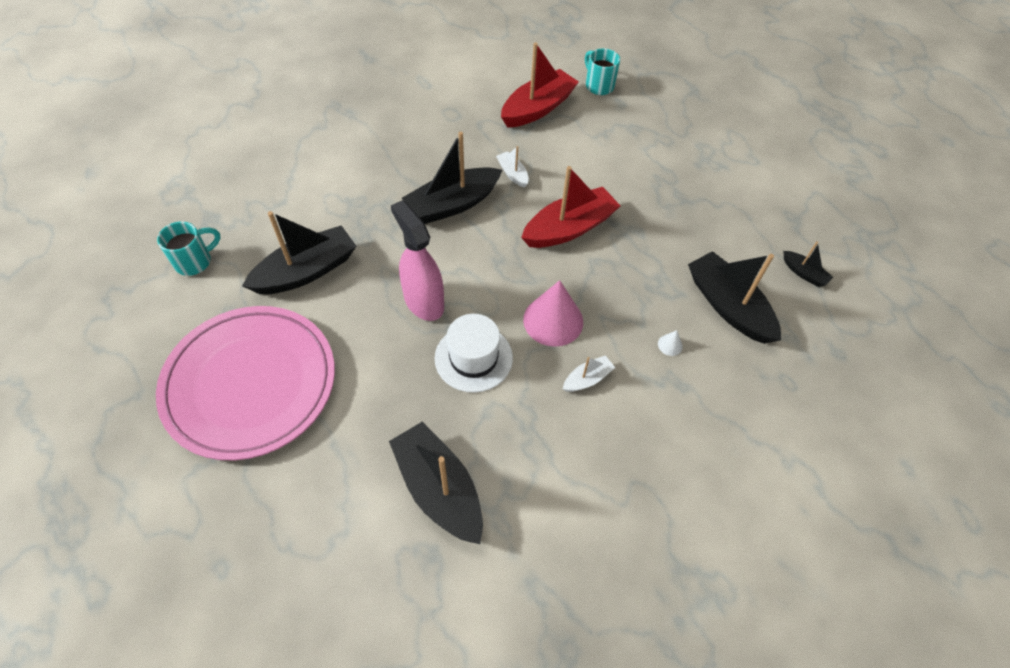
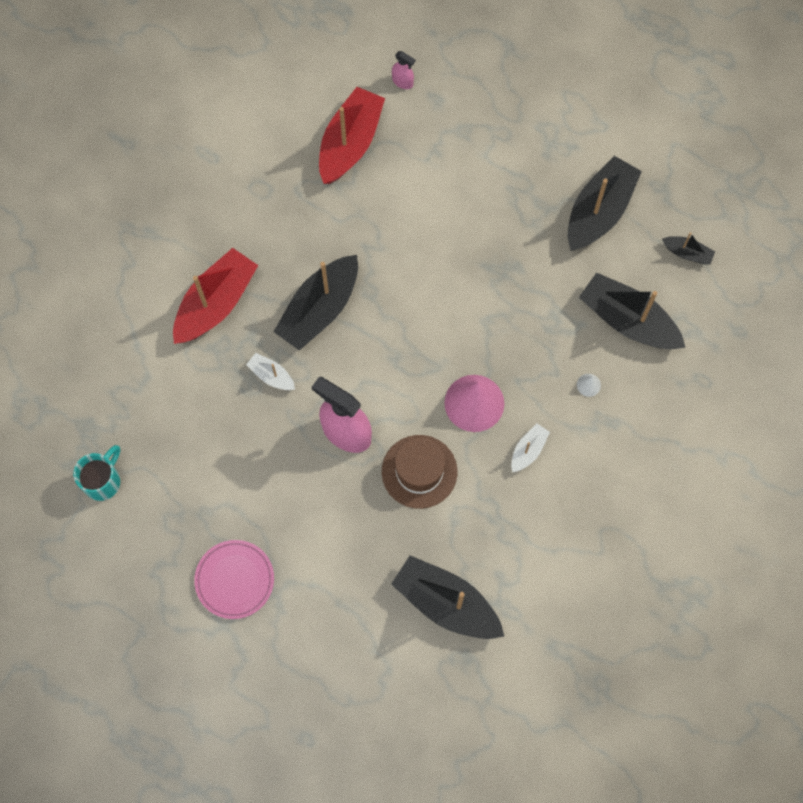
camera: 20 degrees left, 15 degrees up
(250, 384) = (234, 580): pink plate -> pink plate, size x0.48
(306, 271) = (217, 446): black boat -> black boat (599, 211)
(473, 358) = (419, 471): white hat -> brown hat
(512, 174) = (362, 245): white boat -> white boat (271, 376)
(569, 228) = (447, 291): red boat -> red boat (216, 303)
(598, 86) = (403, 82): turquoise mug -> pink spray bottle

